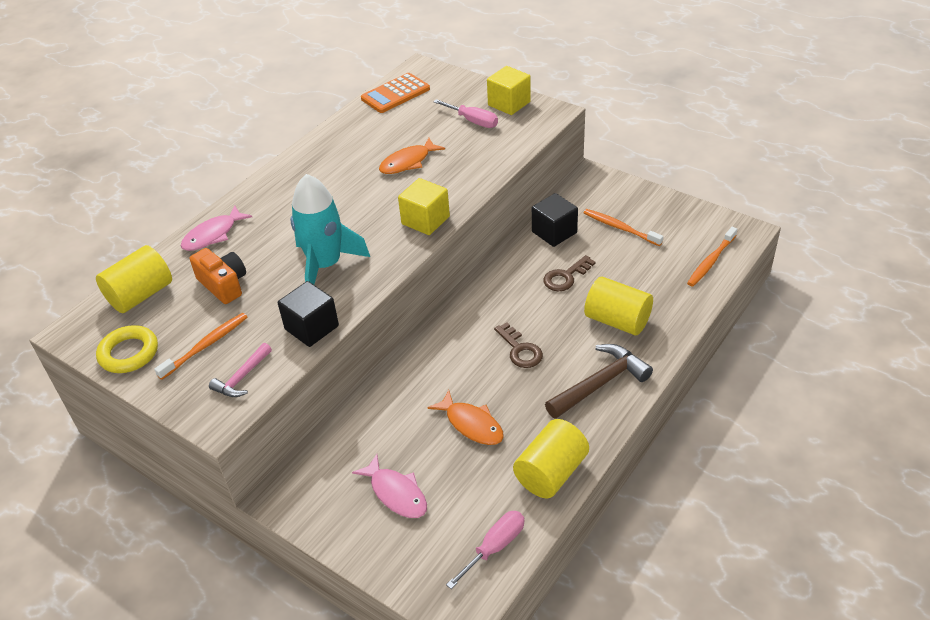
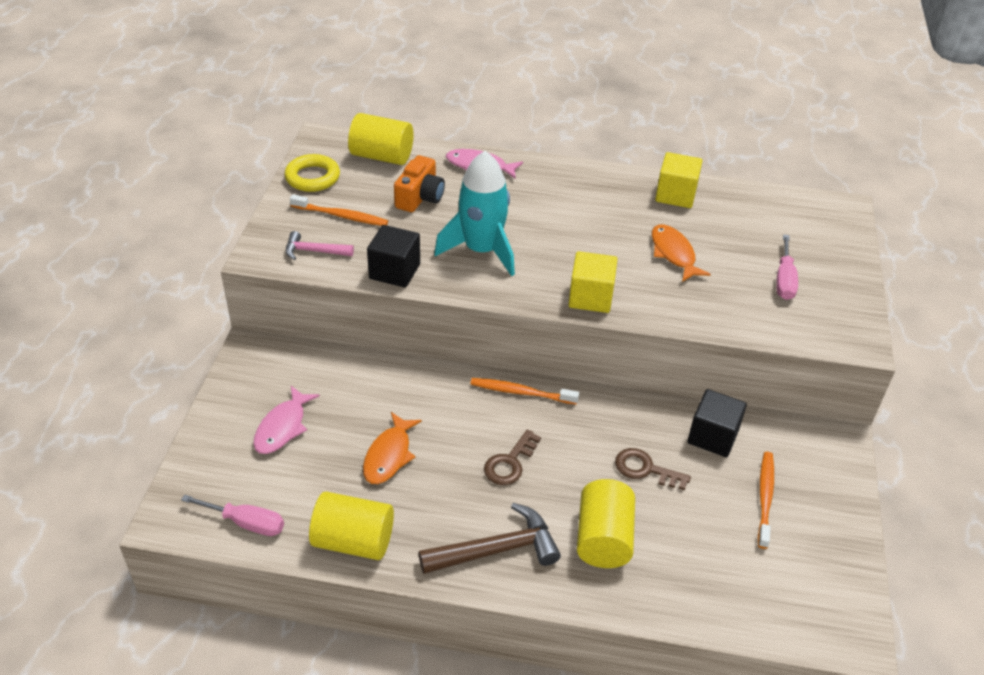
camera: 60 degrees right, 0 degrees up
(395, 94) = (781, 206): orange calculator -> none
(408, 162) = (673, 254): orange fish -> orange fish turned 45 degrees clockwise
(509, 104) = (842, 300): yellow cube -> yellow cube (675, 195)
(600, 383) = (497, 549): brown hammer -> brown hammer turned 45 degrees counterclockwise
(711, 261) = (768, 612): orange toothbrush -> orange toothbrush (521, 392)

